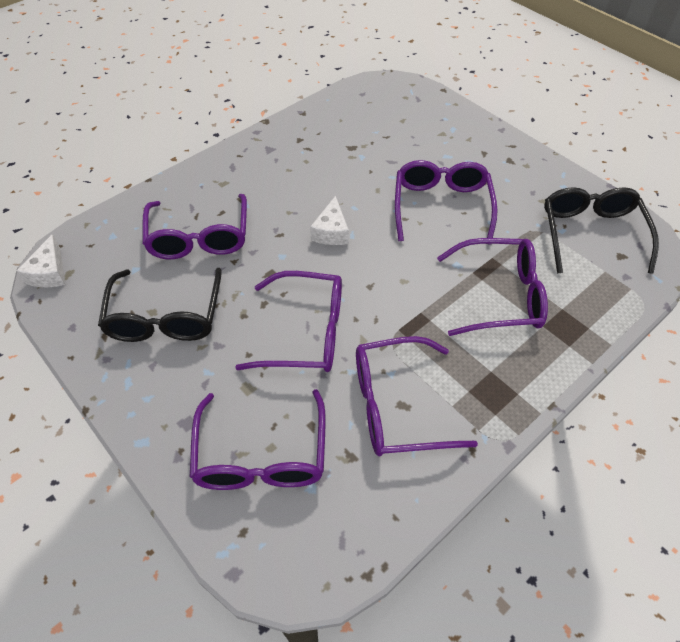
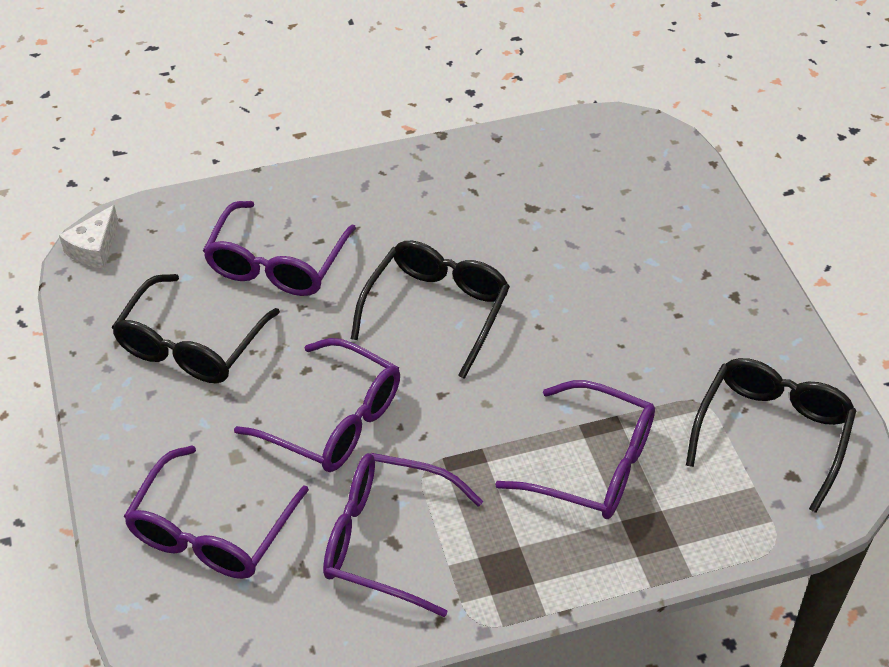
camera: 25 degrees right, 5 degrees down
(331, 232) = (436, 311): white cheese -> black glasses
(441, 207) = (596, 328): purple glasses -> none

